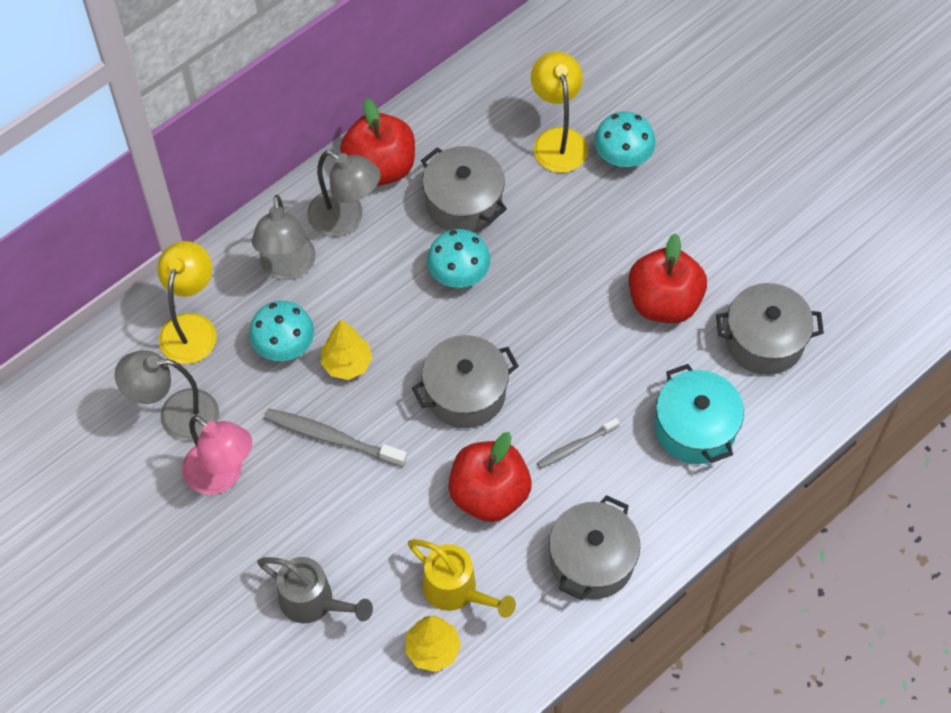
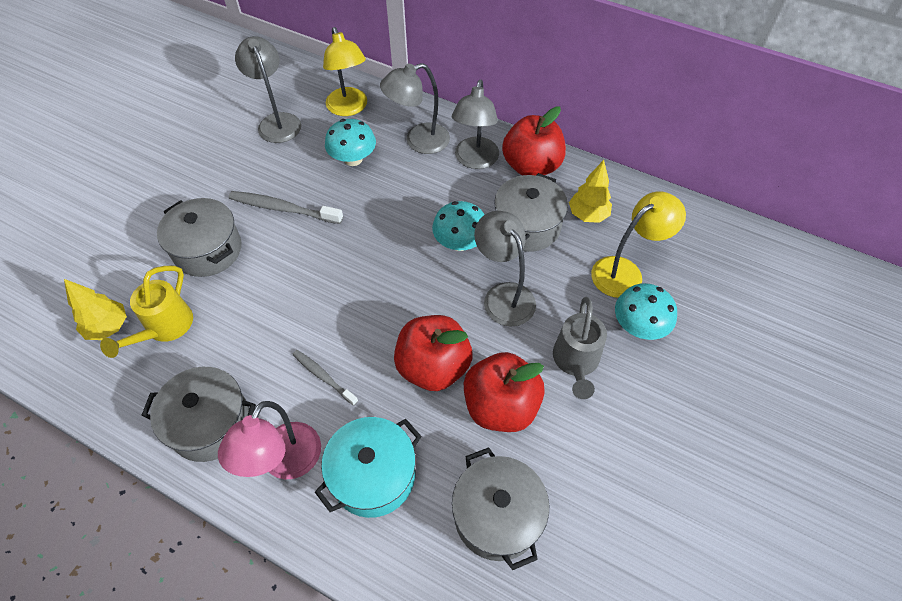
camera: 70 degrees right, 5 degrees down
(191, 327) = (349, 108): yellow lamp -> yellow lamp turned 75 degrees clockwise
(222, 476) = (236, 158): pink lamp -> pink lamp (285, 463)
(313, 602) = (142, 239): grey watering can -> grey watering can (575, 362)
(332, 438) = (283, 209): grey toothbrush -> grey toothbrush turned 75 degrees counterclockwise
(347, 364) = (350, 198): yellow tree -> yellow tree (588, 215)
(465, 393) = (350, 280): grey pot -> grey pot (208, 250)
(489, 494) = (259, 324): red apple -> red apple (433, 367)
(542, 256) = (503, 295): none -> grey lamp

